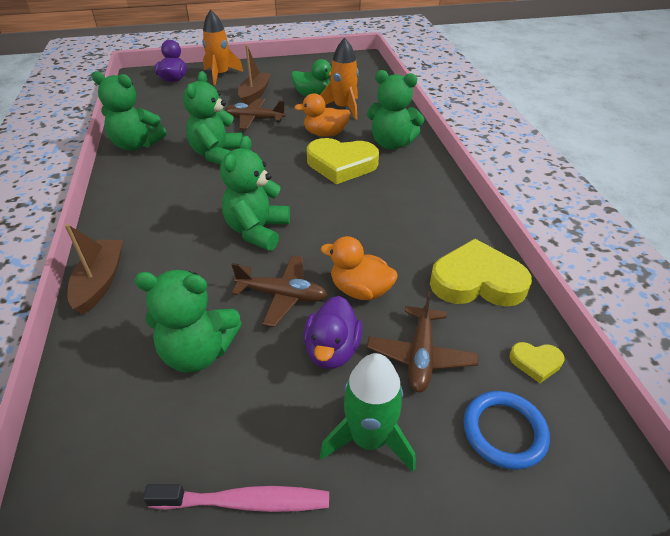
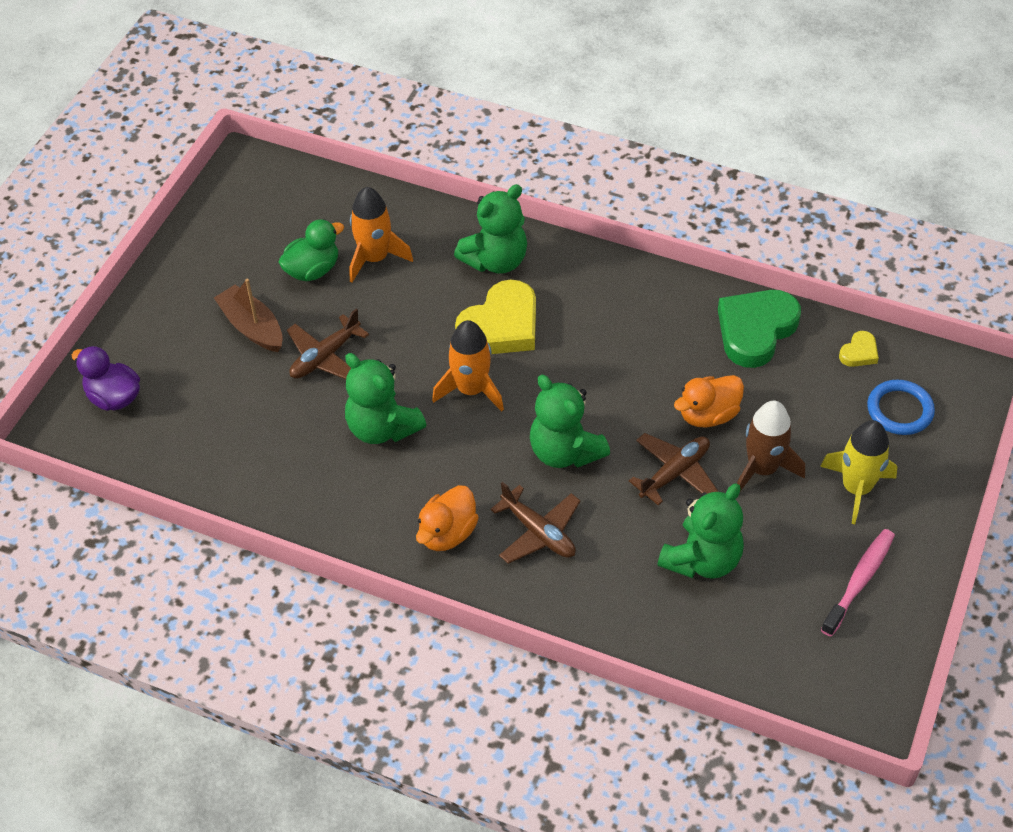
camera: 55 degrees left, 10 degrees up
(100, 282) = (551, 606): brown boat -> none
(136, 145) = (286, 500): green teddy bear -> none
(220, 75) = (151, 339): orange rocket -> orange rocket (471, 390)
(325, 134) = (422, 307): orange duck -> orange duck (447, 533)
(332, 350) = (762, 469): purple duck -> brown rocket
(369, 438) = (856, 488): green rocket -> yellow rocket
(420, 355) = (806, 416): brown plane -> brown plane (538, 532)
(477, 281) = (755, 330): yellow heart -> green heart

